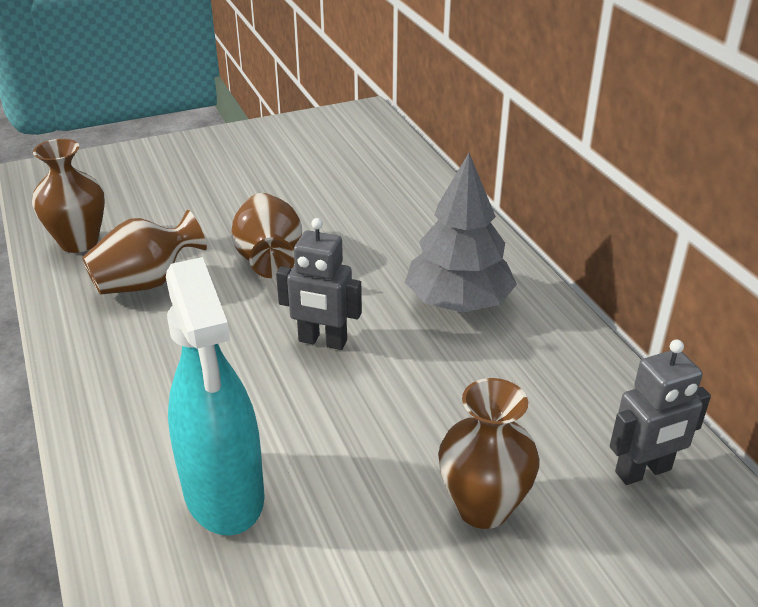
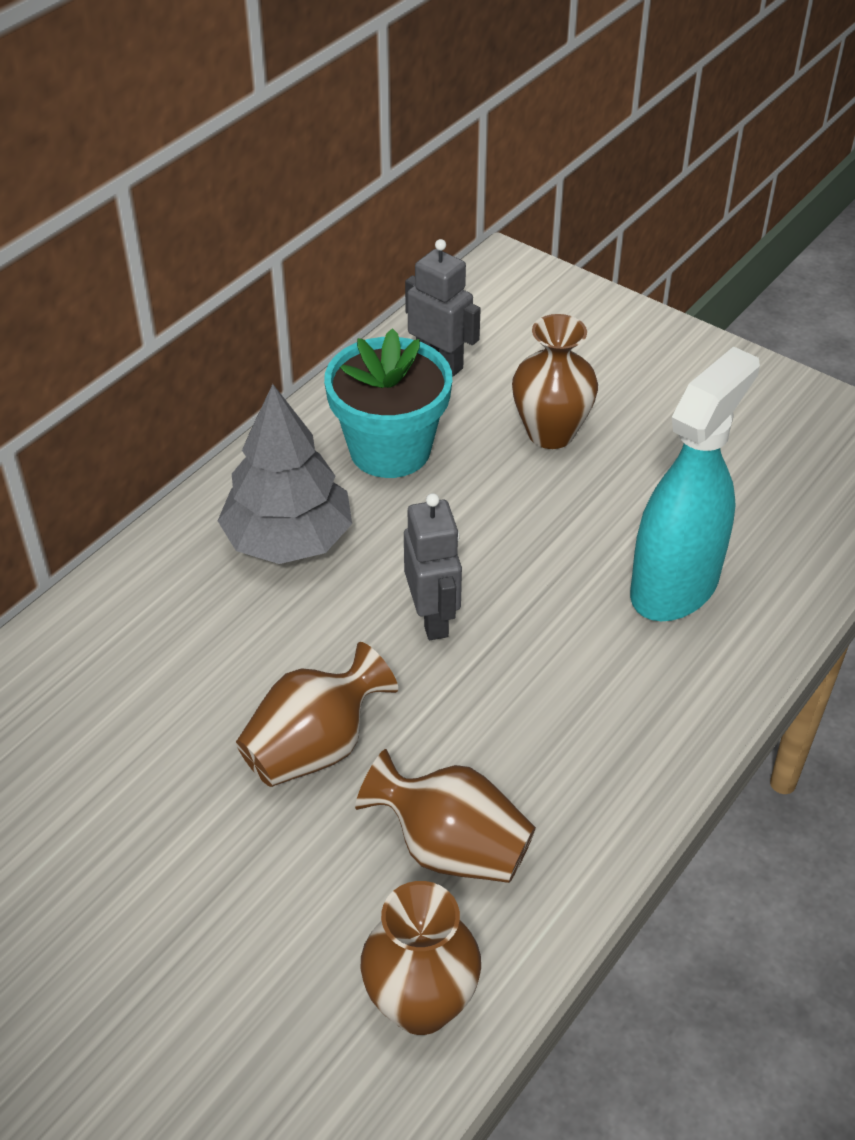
camera: 120 degrees left, 10 degrees up
(528, 388) = (390, 449): none -> turquoise flower pot

